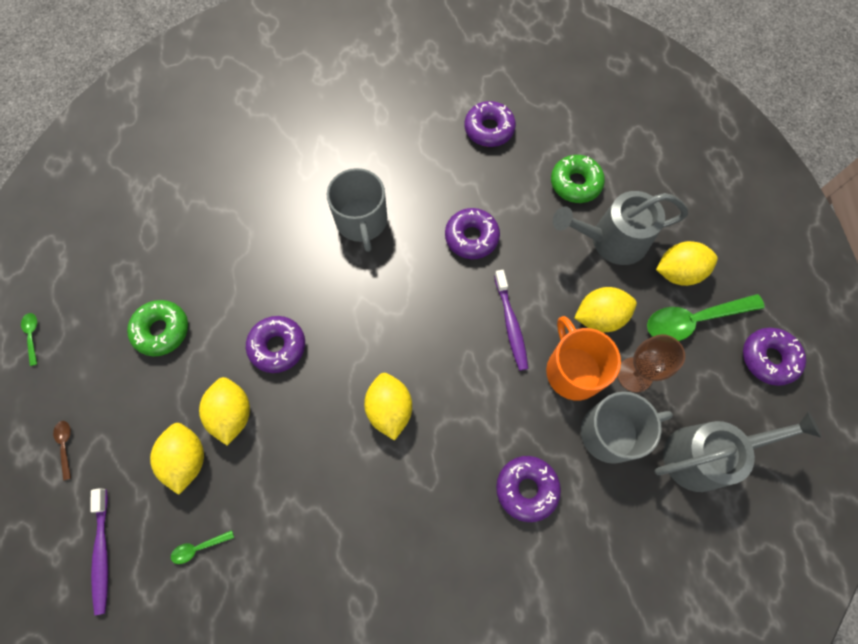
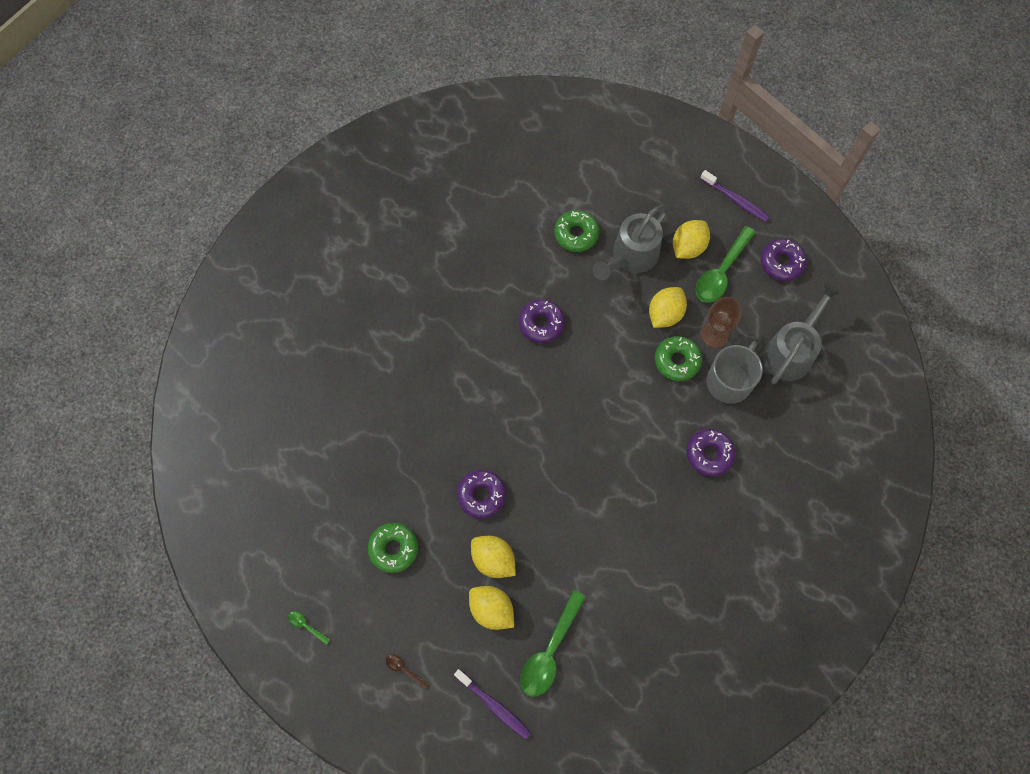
camera: 40 degrees left, 0 degrees up
(199, 548) = (550, 651): green spoon -> green spoon, size x2.27
(362, 221) = (458, 369): grey mug -> none
(389, 409) = (588, 475): yellow lemon -> none
(489, 129) = (485, 237): purple donut -> none
(511, 324) = (615, 362): purple toothbrush -> purple toothbrush (735, 200)
(573, 370) = (677, 361): orange mug -> green donut

